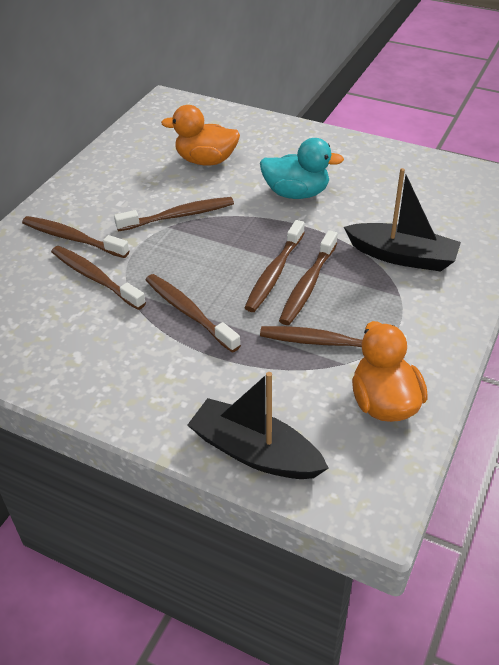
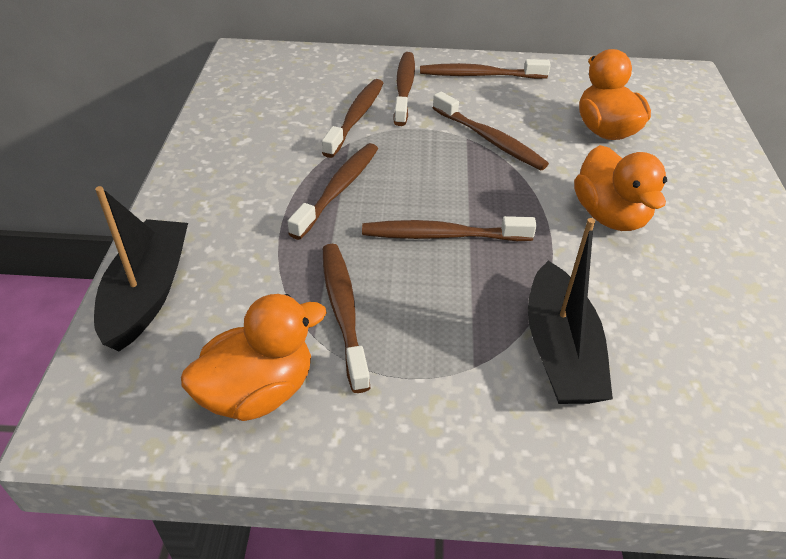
camera: 65 degrees right, 0 degrees up
(296, 193) = (610, 216): turquoise duck -> orange duck
(308, 284) = (439, 269): brown toothbrush -> brown toothbrush (479, 75)

